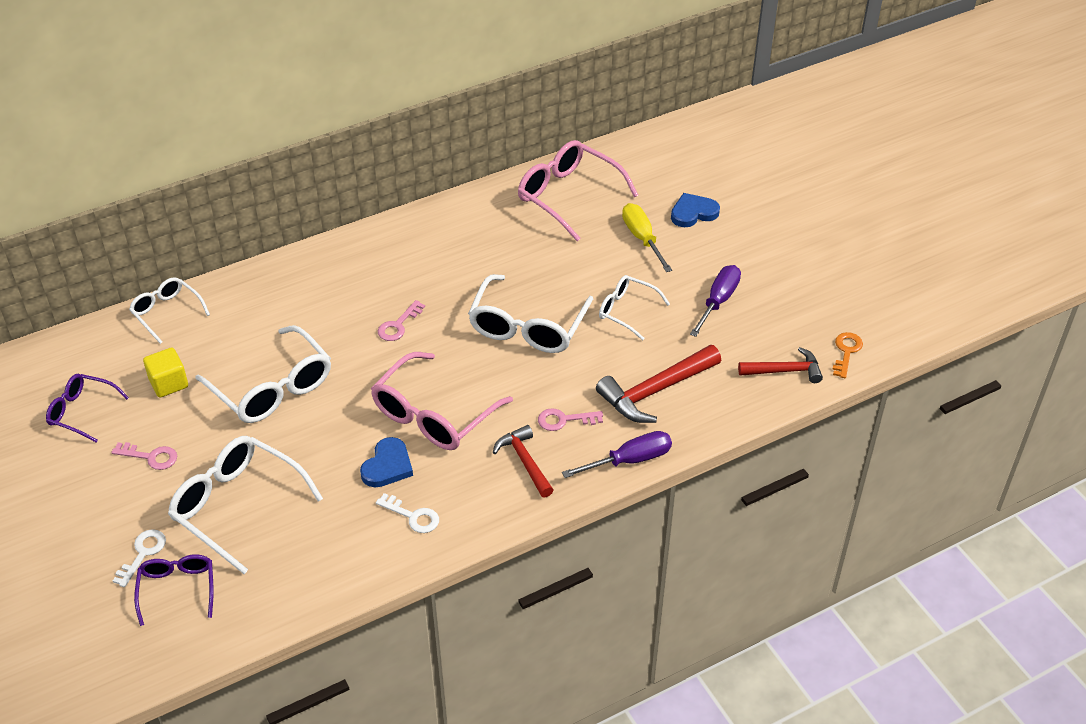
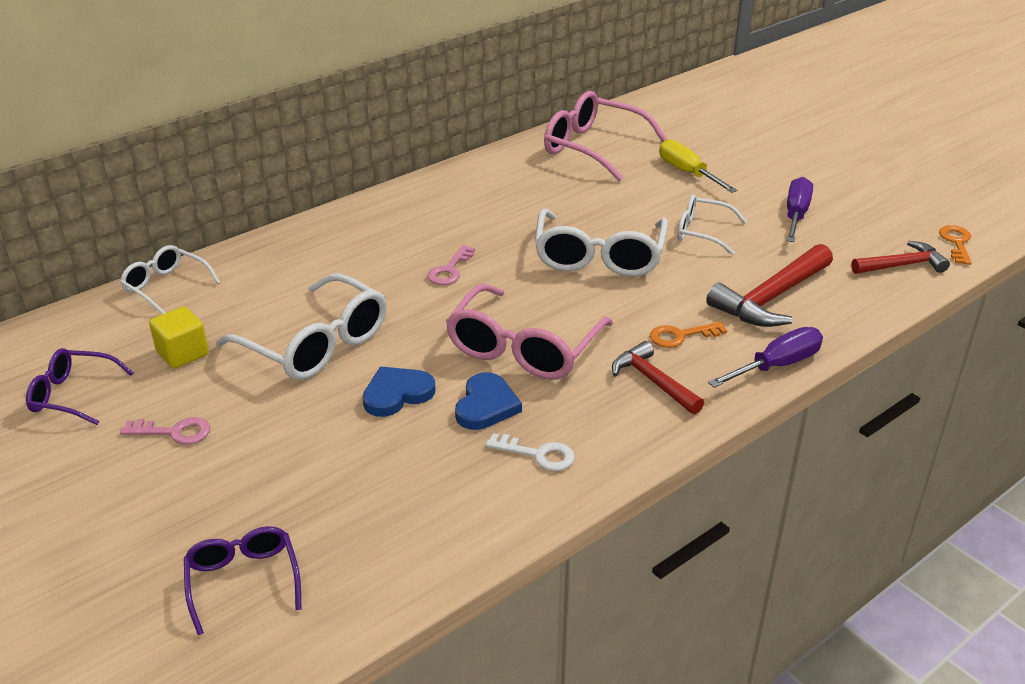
camera: 10 degrees left, 10 degrees down
(143, 553) = (184, 544): white key -> none
(237, 506) = (303, 472): white glasses -> none
(564, 420) = (681, 336): pink key -> orange key
(693, 213) = (730, 149): blue heart -> blue heart (397, 394)

